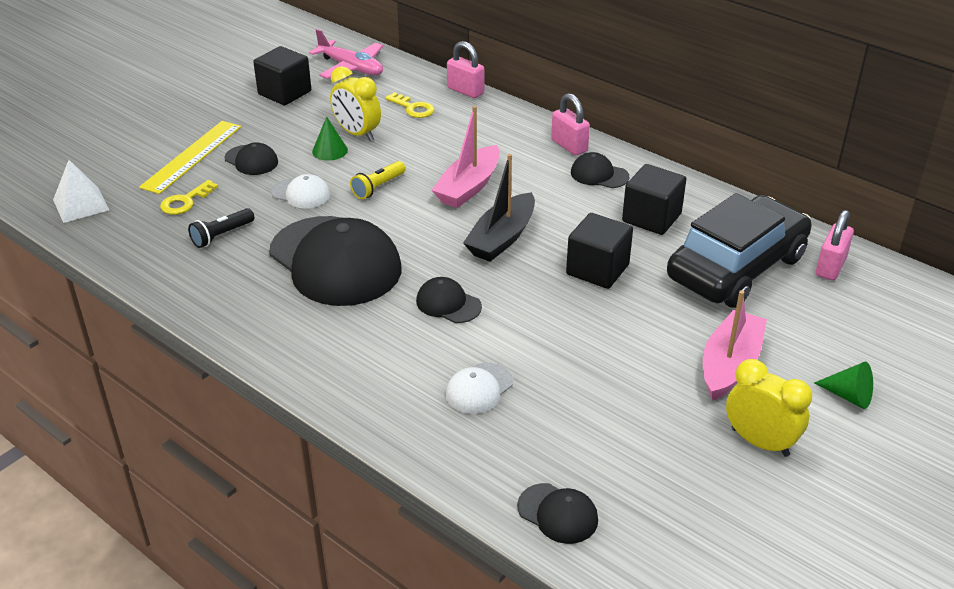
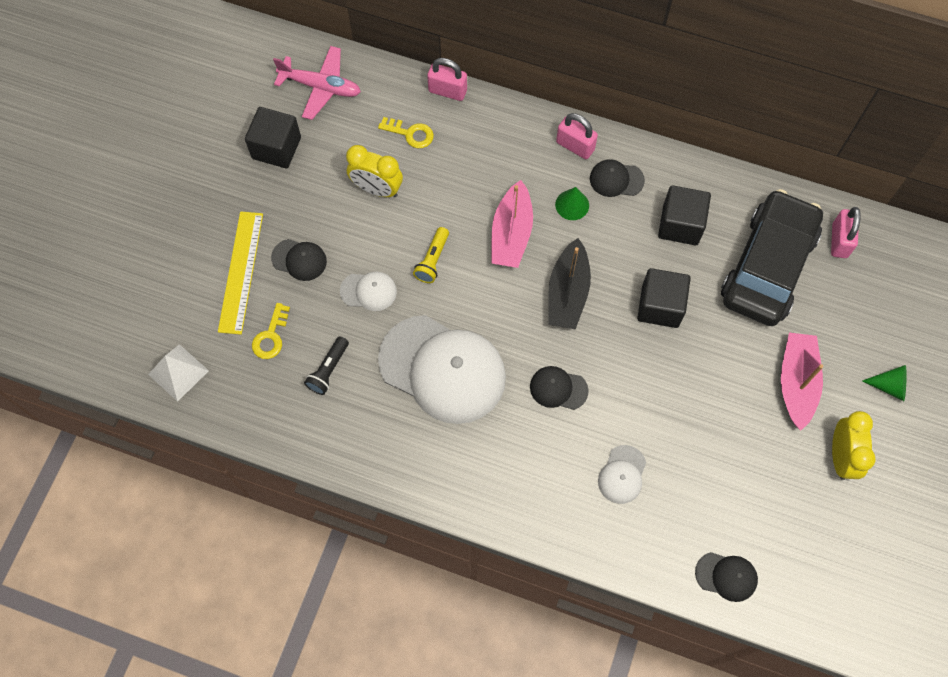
camera: 20 degrees left, 30 degrees up
(330, 150) = (364, 222): green cone -> green cone (572, 205)
(335, 261) = (442, 369): black cap -> white cap
(760, 442) = (841, 456): yellow clock -> yellow clock turned 75 degrees clockwise

